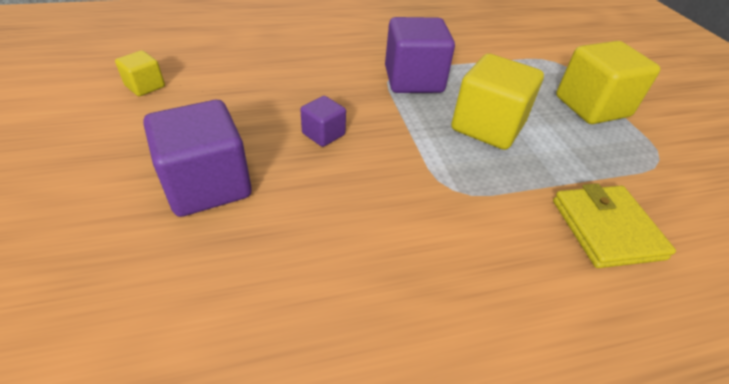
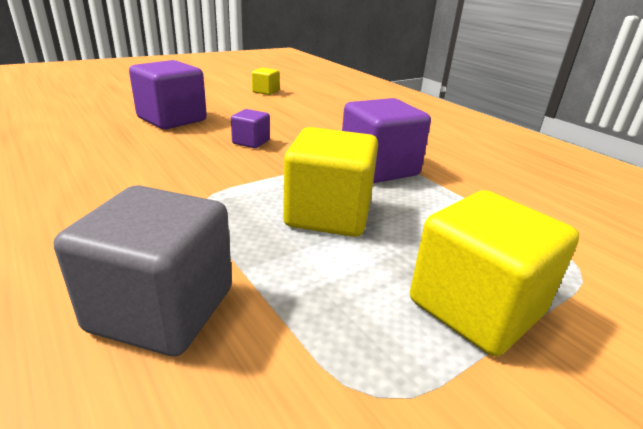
camera: 70 degrees right, 15 degrees down
(606, 229) = (162, 309): yellow wallet -> grey cube

